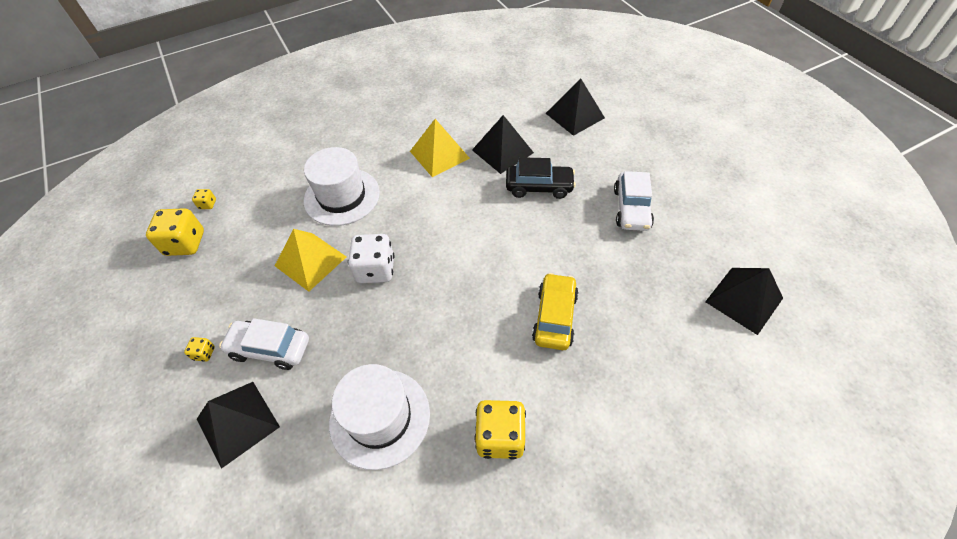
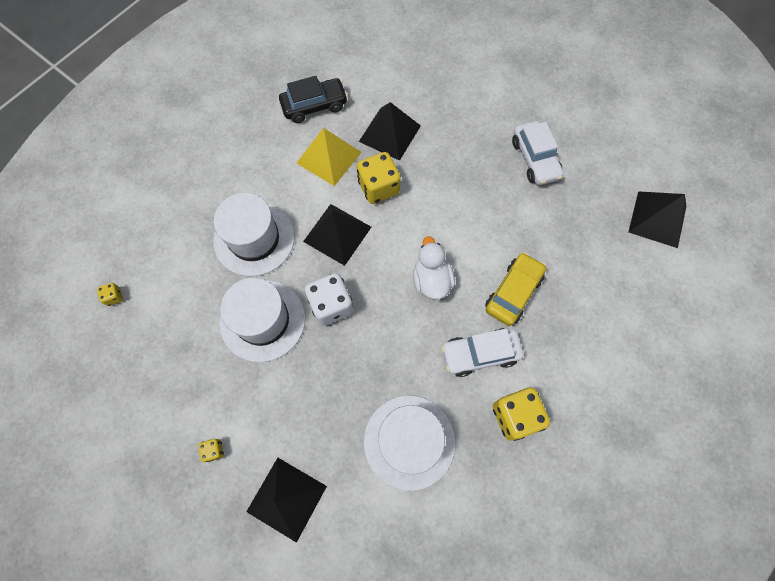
camera: 25 degrees left, 15 degrees up
(185, 243) = (119, 348): yellow dice -> yellow dice (378, 187)
(270, 348) = (275, 421): white car -> white car (480, 354)
(310, 261) = (263, 320): yellow pyramid -> white hat
(478, 279) = (431, 280): none -> white duck
(539, 187) = (442, 163): black car -> black car (314, 106)
(554, 317) = (513, 292): yellow car -> yellow car turned 45 degrees clockwise
(575, 115) = (441, 68): black pyramid -> black pyramid (337, 234)

